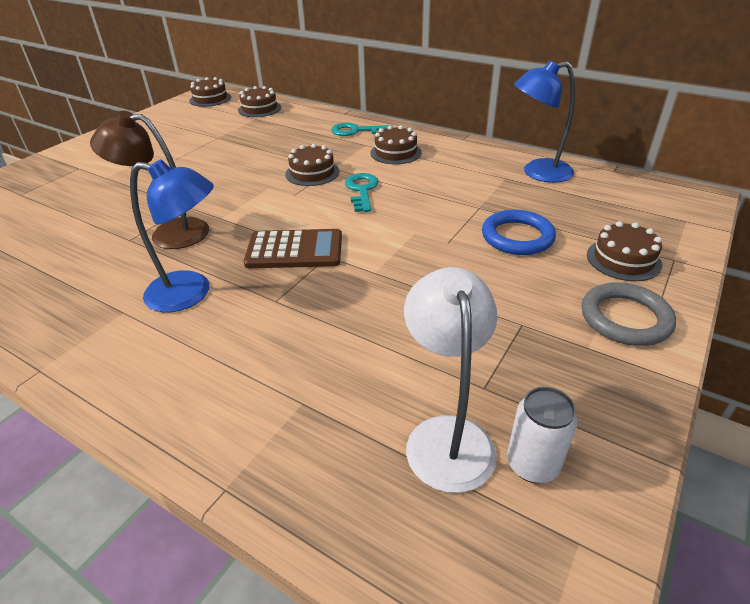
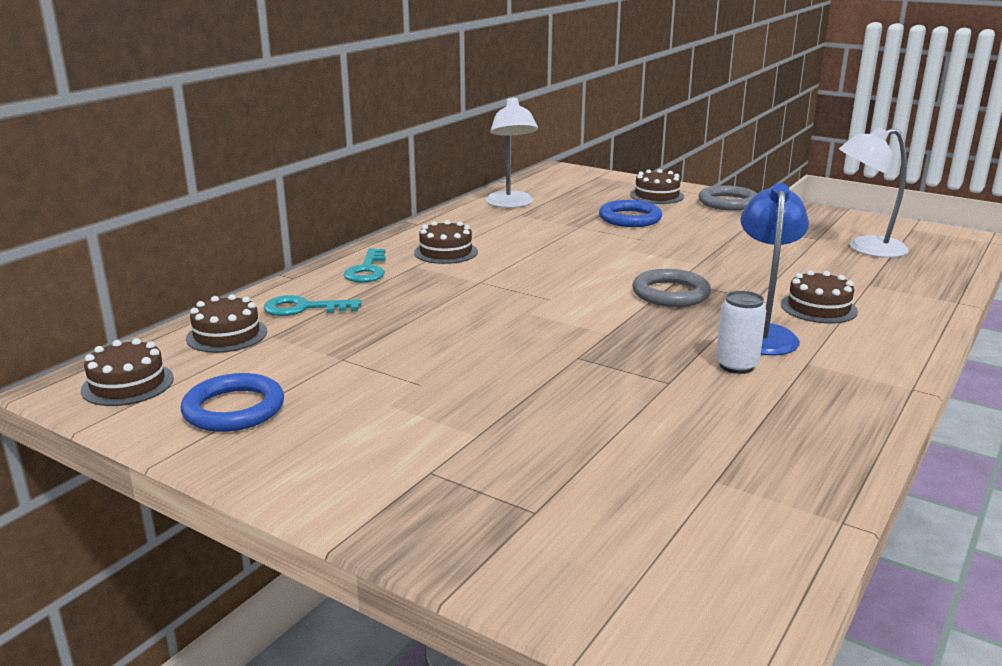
camera: 90 degrees left, 15 degrees down
(169, 233) = (649, 359): brown lamp -> none
(172, 121) = (234, 409): none -> blue ring
(294, 250) = (670, 293): brown calculator -> grey ring
(312, 173) = (492, 291): brown cake -> brown cake (818, 308)
(362, 190) = (541, 267): turquoise key -> turquoise key (303, 308)
(532, 464) = (871, 232): white can -> white can (736, 366)
(537, 173) = (511, 204): blue lamp -> white lamp

